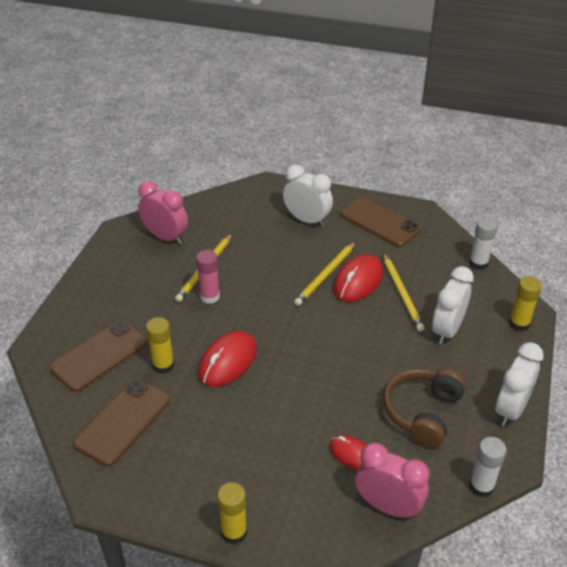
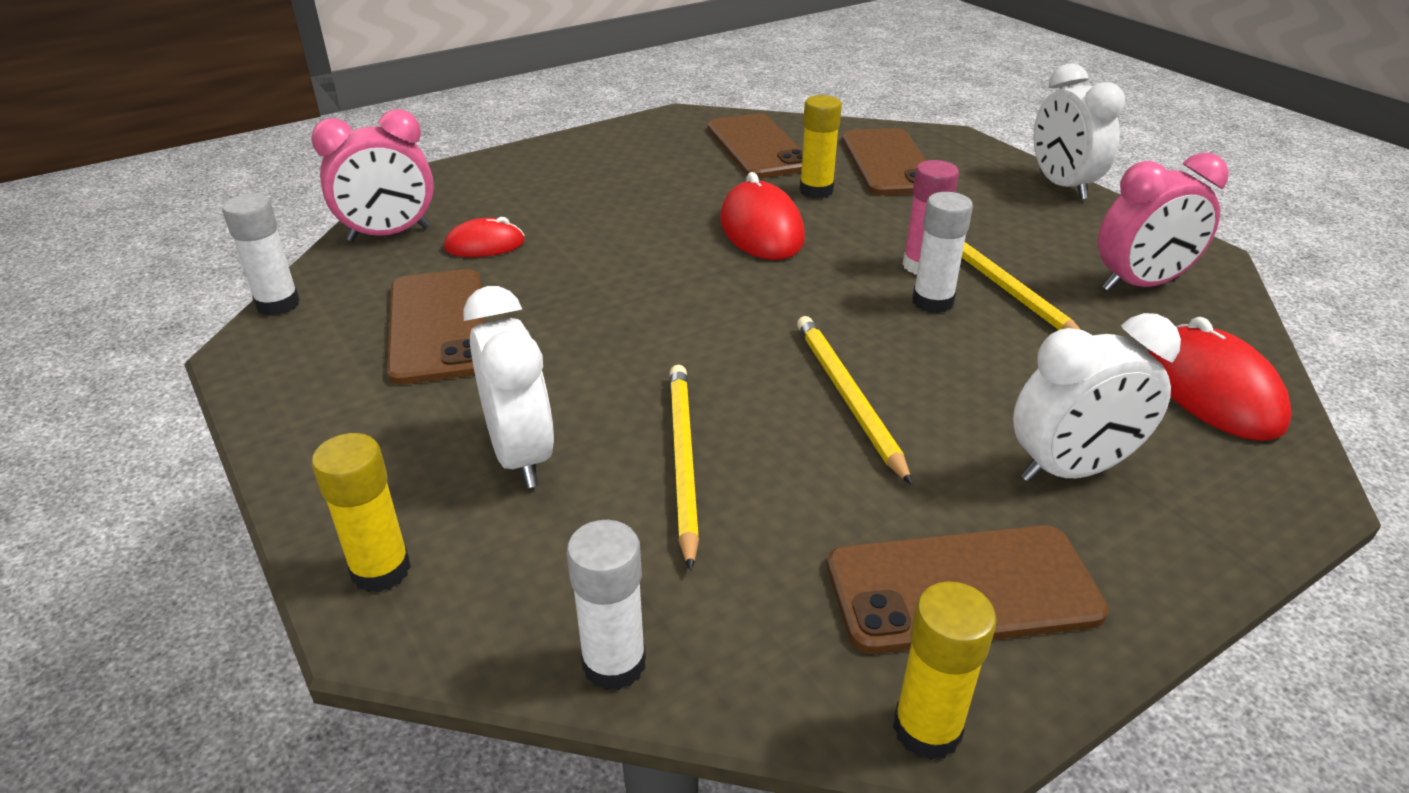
camera: 130 degrees right, 5 degrees down
(234, 532) = (528, 153): yellow glue stick -> yellow glue stick (927, 729)
(238, 282) = (932, 302): none -> white glue stick
(358, 281) = (785, 427): red mouse -> red mouse (1213, 391)
(401, 293) = (682, 461): yellow pencil -> yellow pencil turned 60 degrees clockwise
(422, 412) = (438, 326): brown headphones -> brown phone
(511, 409) = (292, 408): white clock -> white clock (1062, 186)

